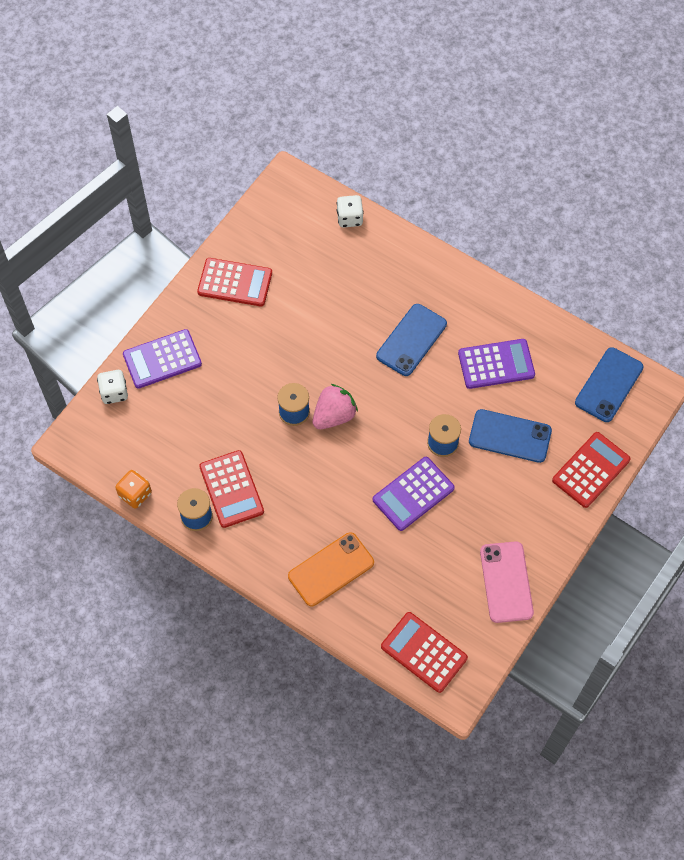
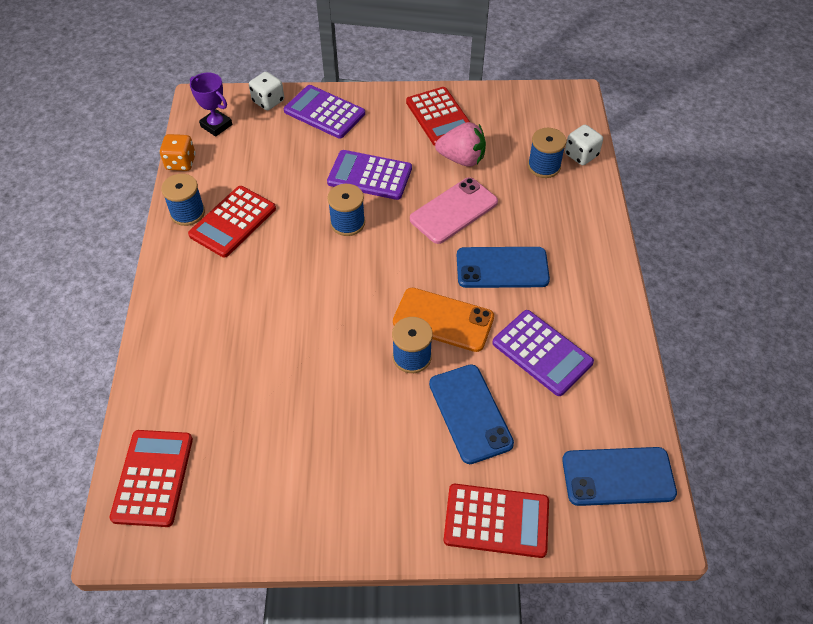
camera: 55 degrees right, 10 degrees down
(112, 446) = (216, 125): none -> purple trophy
(331, 569) = (199, 341): orange phone -> orange phone (443, 320)
(334, 415) = (368, 253): pink strawberry -> pink strawberry (462, 159)
(341, 249) = (544, 166): none -> blue spool
(413, 494) = (333, 364): purple calculator -> purple calculator (369, 176)
(506, 582) = (290, 512): pink phone -> pink phone (454, 211)

